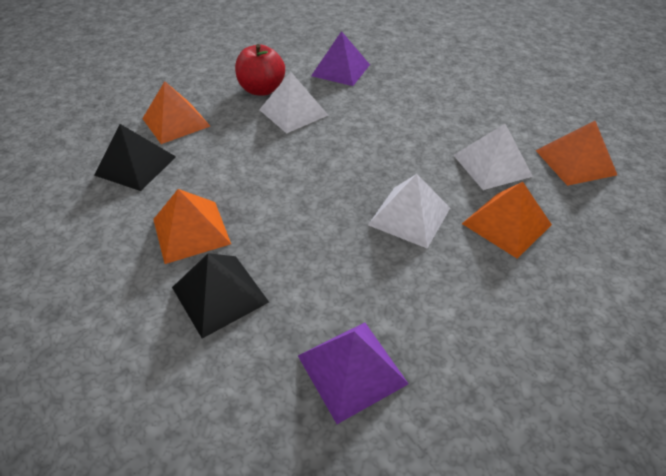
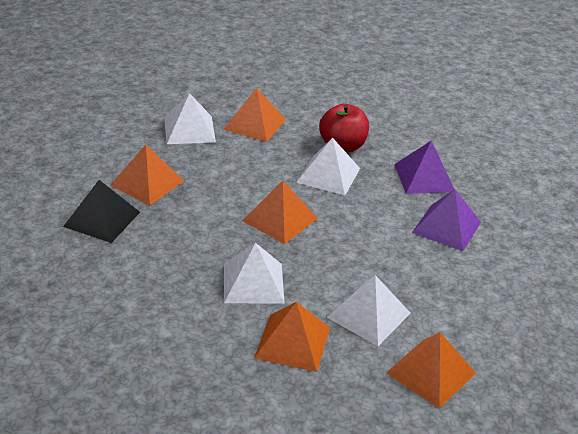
camera: 55 degrees right, 10 degrees down
(136, 165) = (189, 130): black pyramid -> white pyramid
(330, 163) = (280, 219): none -> orange pyramid
(352, 369) = (82, 299): purple pyramid -> purple pyramid (446, 227)

